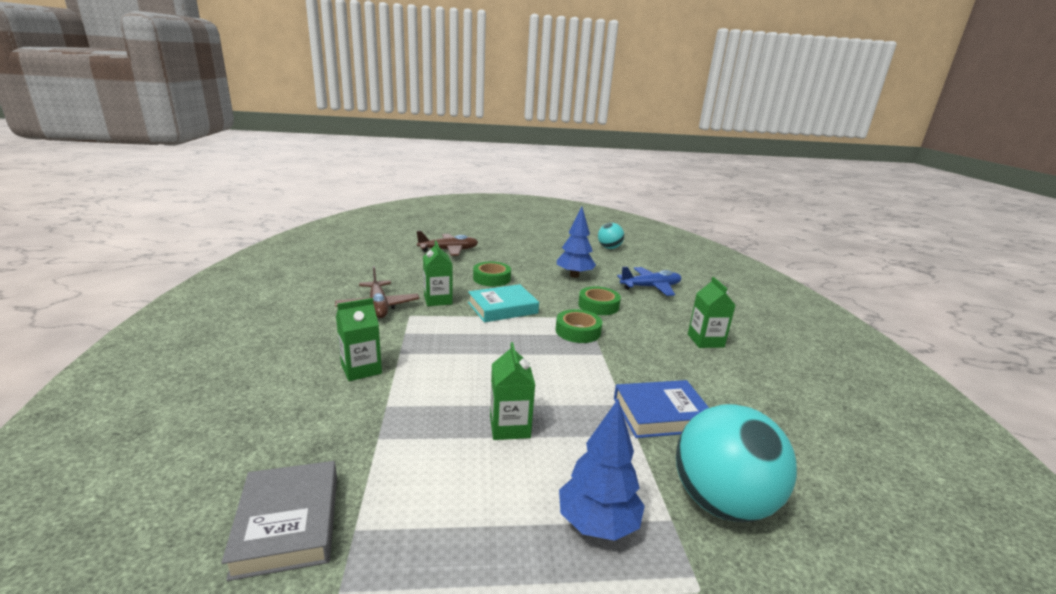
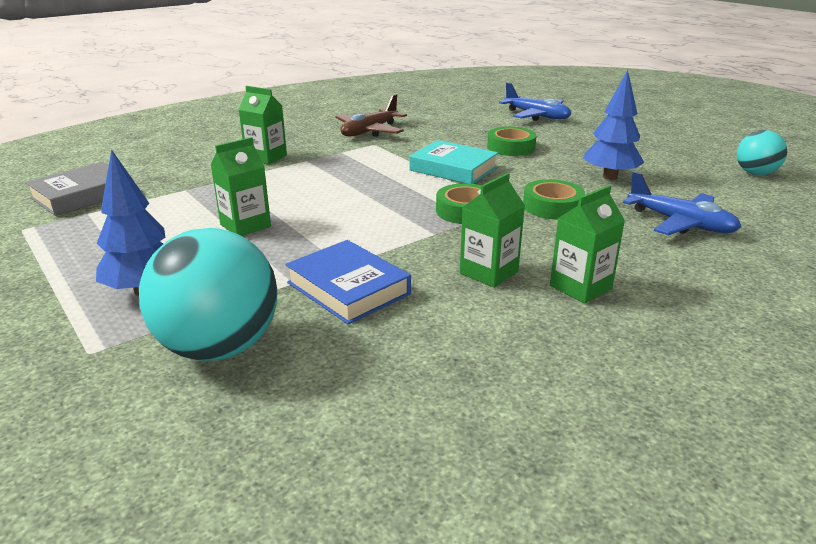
camera: 60 degrees right, 5 degrees up
(438, 300) = (420, 143): green carton -> green carton (489, 272)
(448, 250) = (536, 116): brown plane -> blue plane

